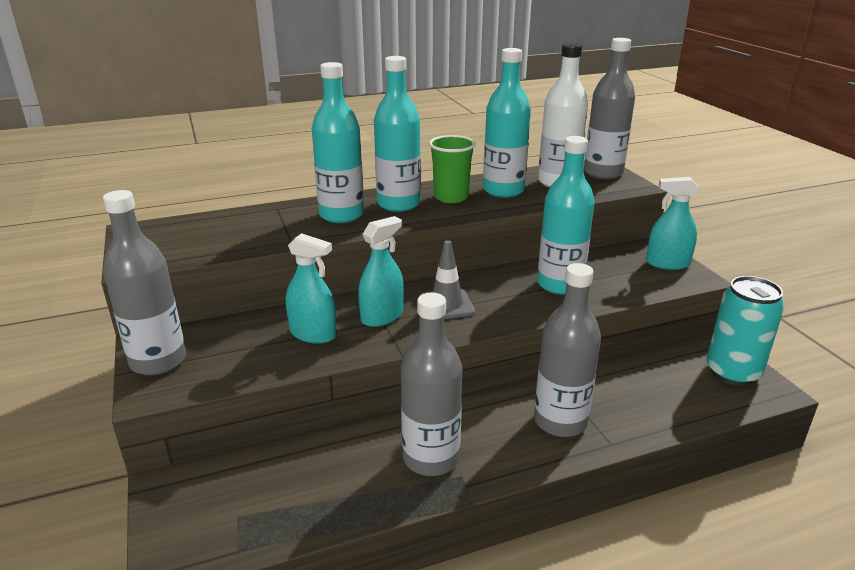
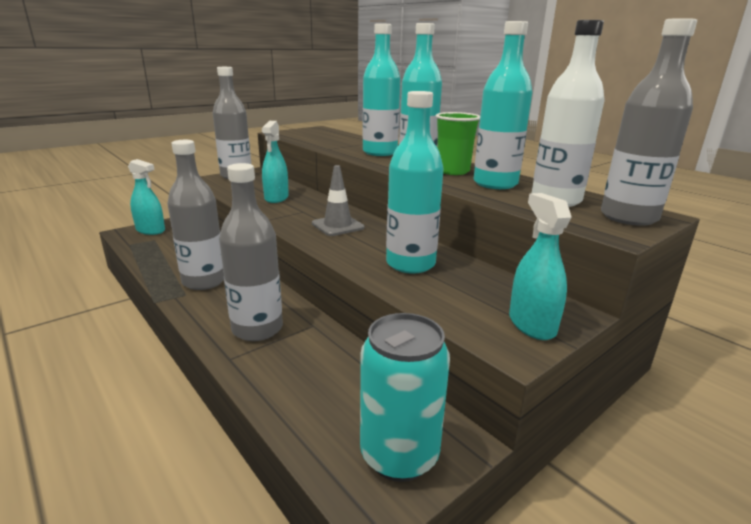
camera: 70 degrees right, 5 degrees down
(382, 316) = (308, 210): turquoise spray bottle -> turquoise spray bottle (150, 230)

